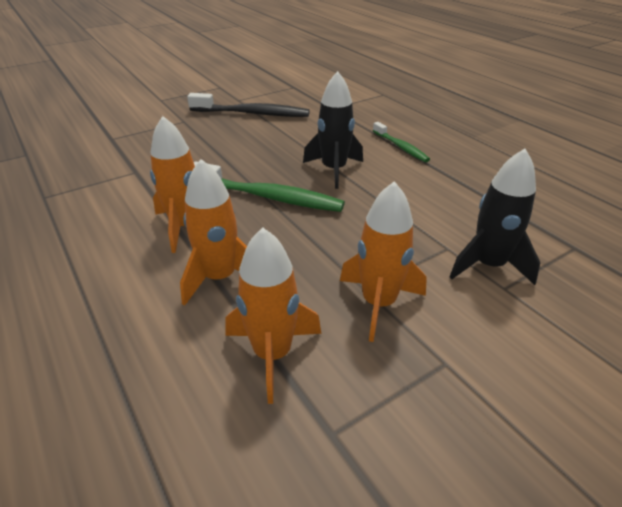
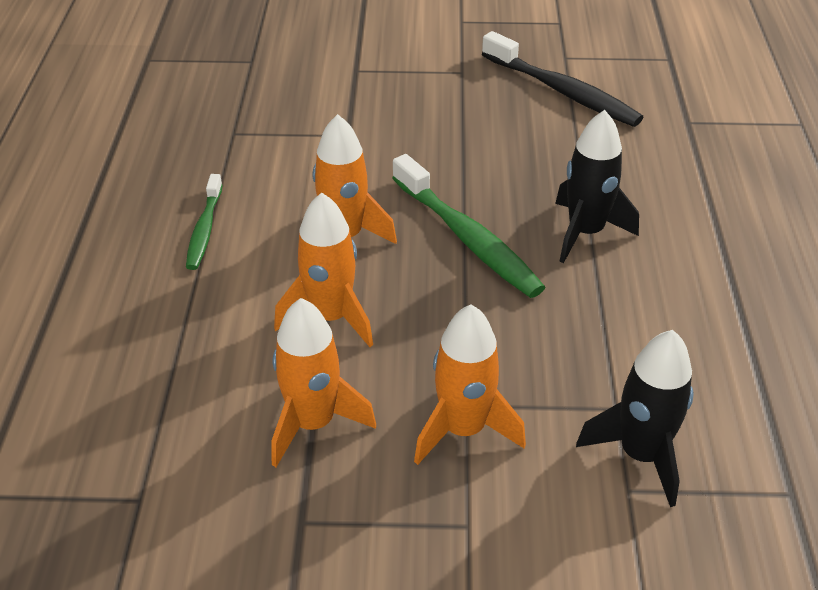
camera: 35 degrees right, 5 degrees up
(401, 147) = (720, 234): green toothbrush -> green toothbrush (204, 229)

